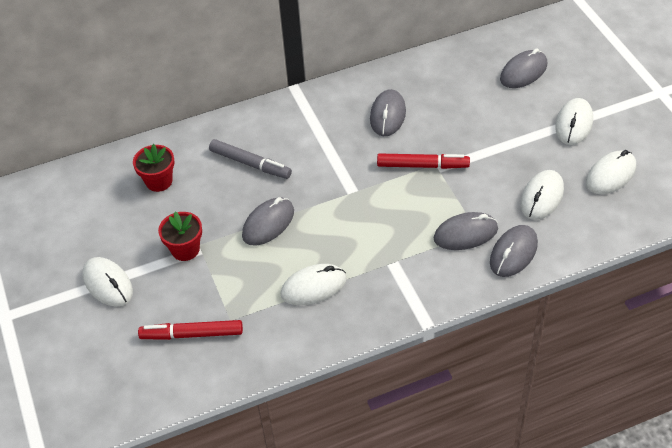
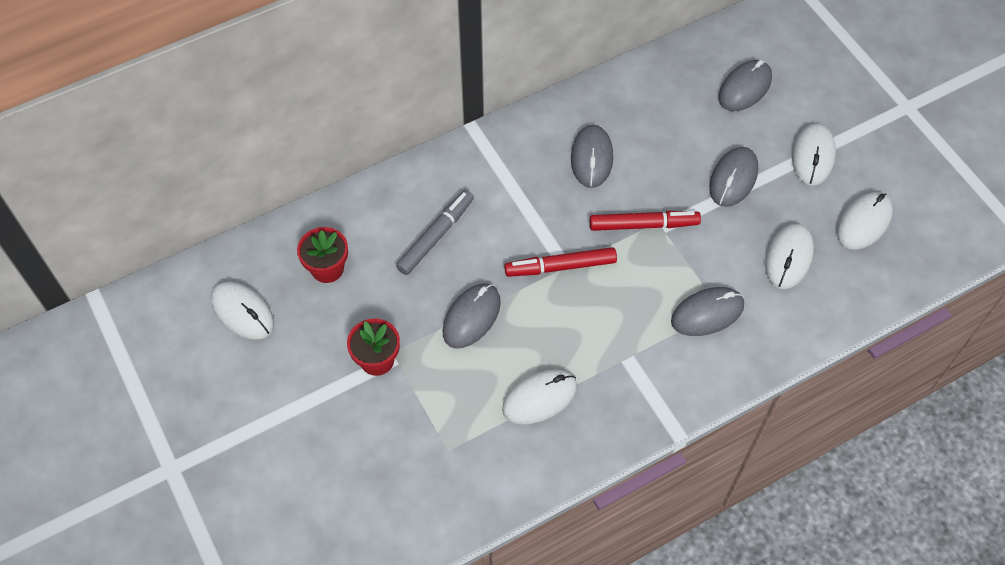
camera: 10 degrees left, 10 degrees up
(108, 284) = (291, 414): white mouse -> white mouse (243, 312)
(192, 334) = (405, 473): red marker -> red marker (561, 267)
(250, 163) = (435, 236): grey marker -> grey marker turned 75 degrees counterclockwise
(513, 253) = (766, 335): grey mouse -> grey mouse (733, 179)

